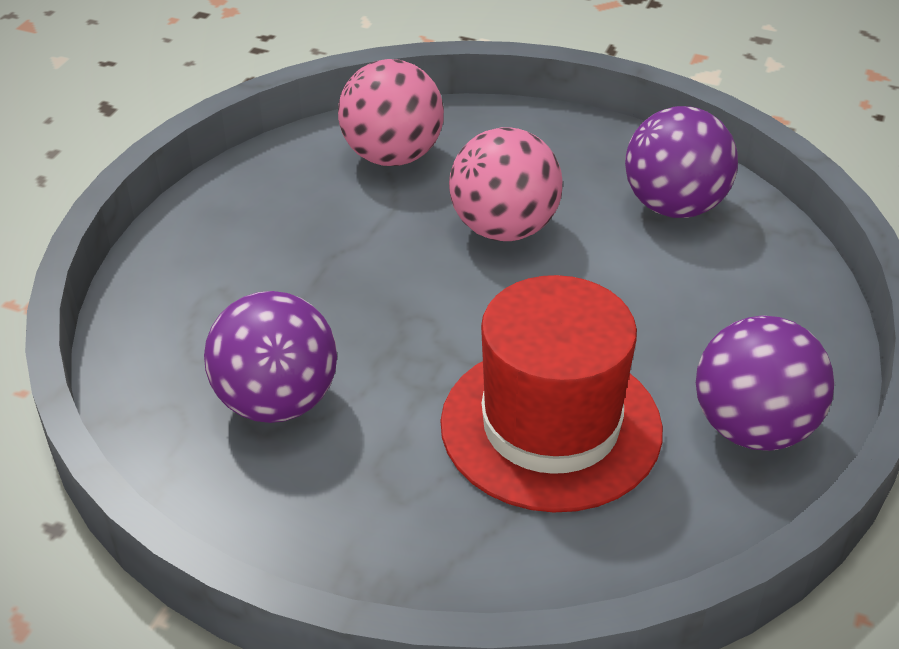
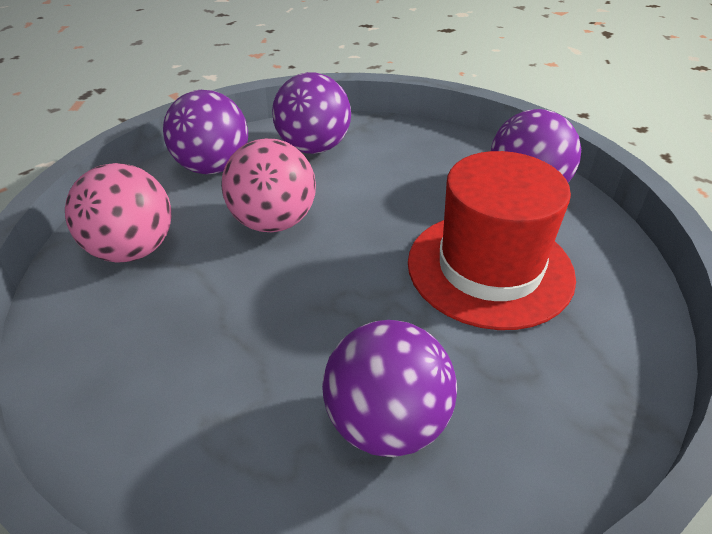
camera: 65 degrees left, 0 degrees up
(565, 147) = (213, 167): none -> purple ball

